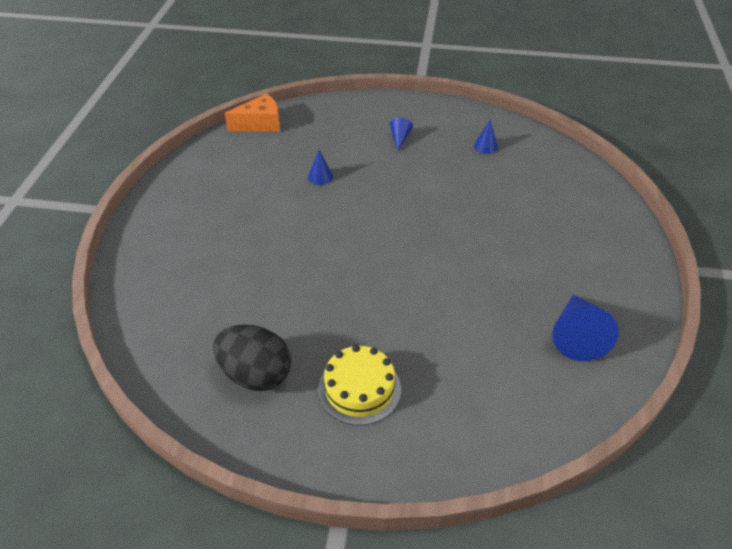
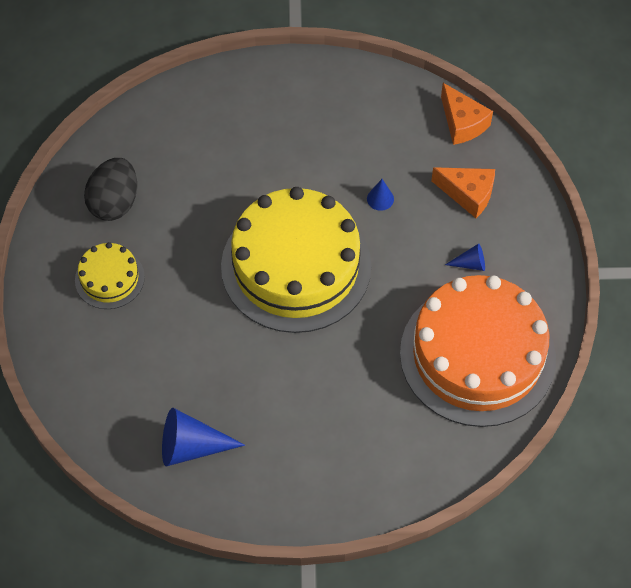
camera: 80 degrees right, 15 degrees up
(332, 130) = (468, 194): none -> orange cheese
(378, 237) = (296, 266): none -> yellow cake
(485, 146) = (477, 355): blue cone -> orange cake

